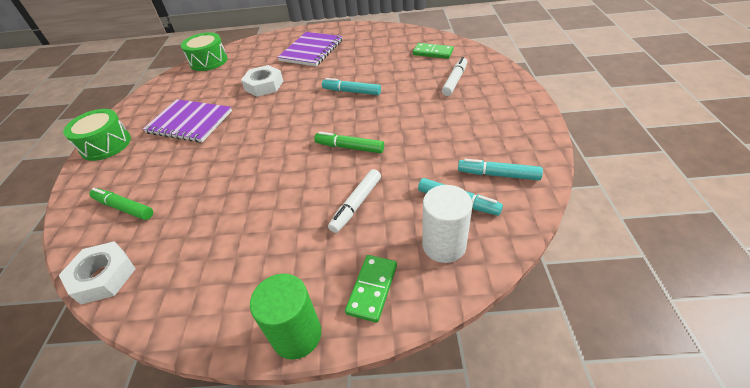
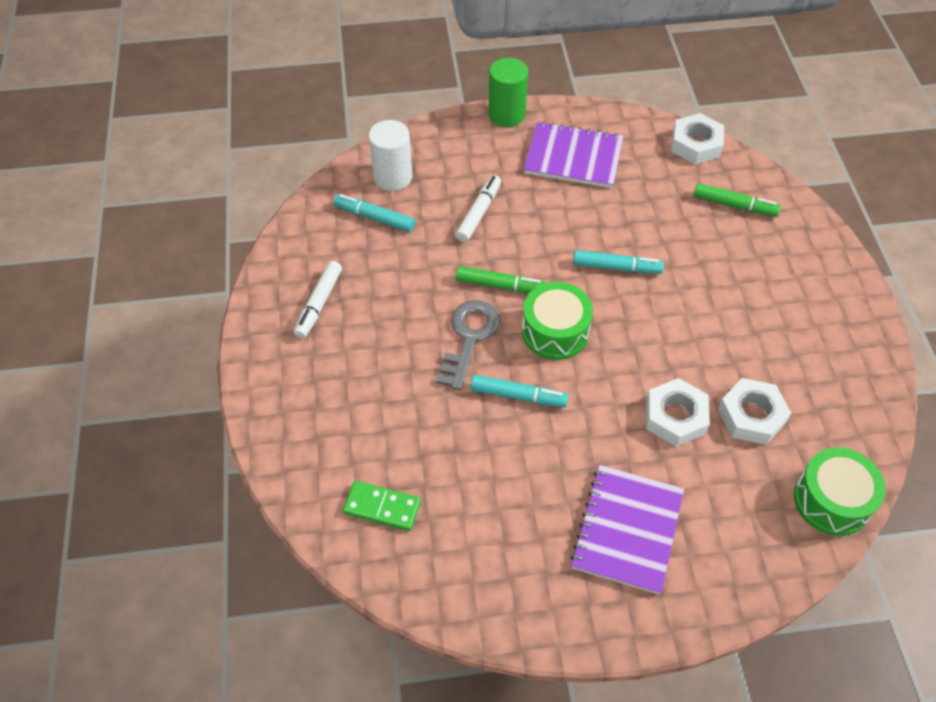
camera: 170 degrees right, 10 degrees up
(106, 145) = (844, 291): green drum -> green drum (555, 331)
(190, 122) = (750, 332): purple notebook -> purple notebook (573, 157)
(222, 87) = (751, 416): none -> white nut
(372, 289) = (453, 143): green domino -> none
(378, 117) = (469, 338): none -> grey key
(454, 81) = (352, 418): white marker -> white marker (319, 304)
(498, 175) = (327, 248): turquoise marker -> turquoise marker (616, 267)

